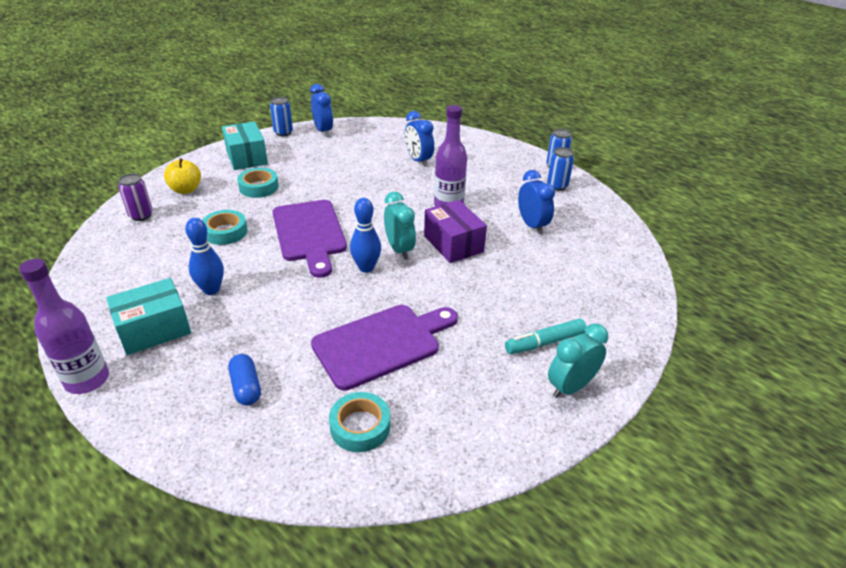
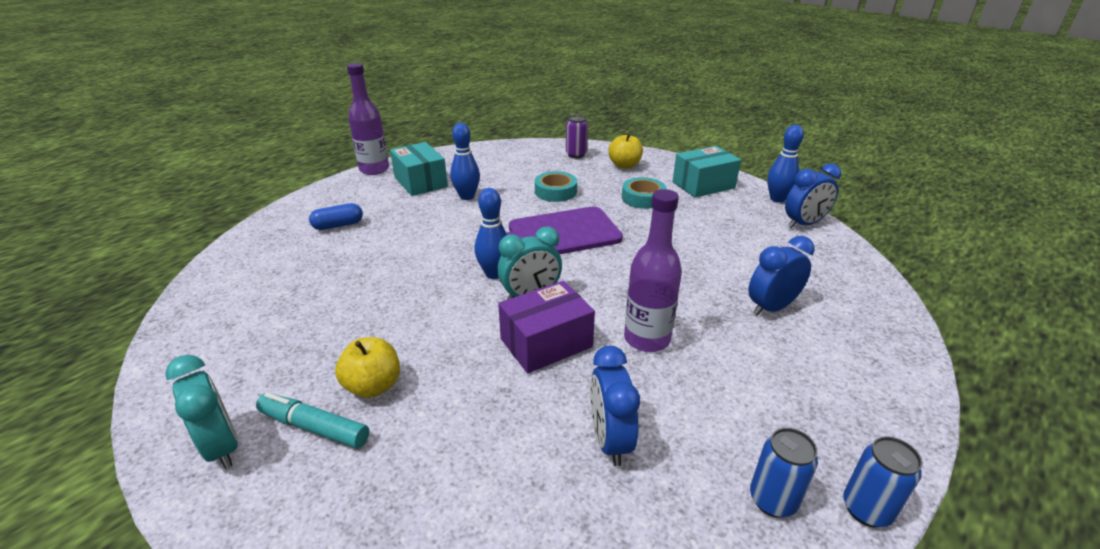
camera: 90 degrees right, 5 degrees down
(283, 132) = (777, 199): blue can -> blue bowling pin
(360, 426) = (262, 282): turquoise tape -> none
(381, 344) = (364, 290): purple cutting board -> none
(502, 320) = (373, 386): none -> yellow apple
(532, 225) = (610, 440): blue clock -> blue clock turned 105 degrees clockwise
(544, 342) = (314, 427): turquoise marker -> turquoise marker turned 45 degrees counterclockwise

